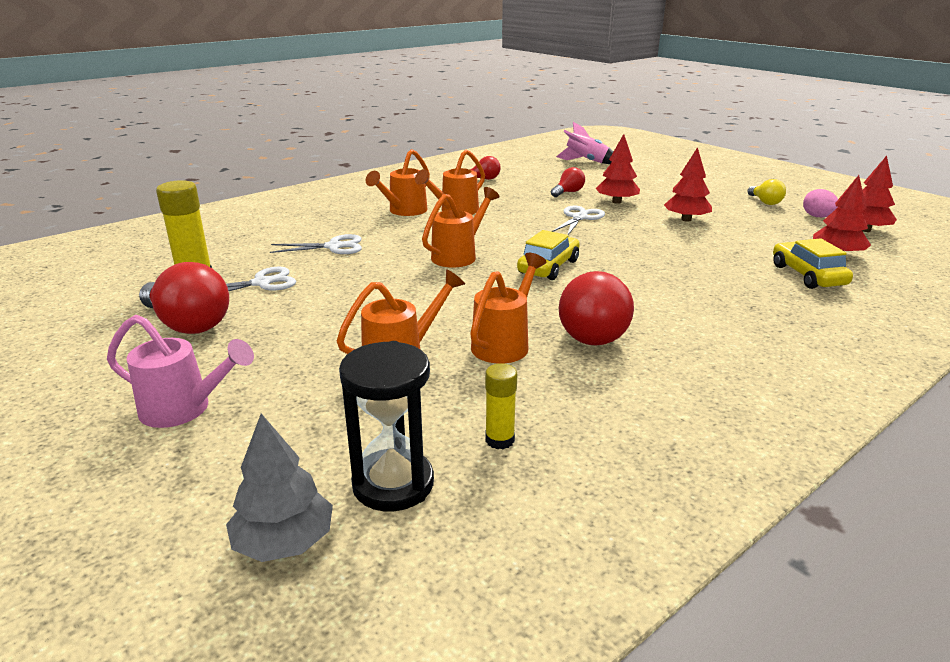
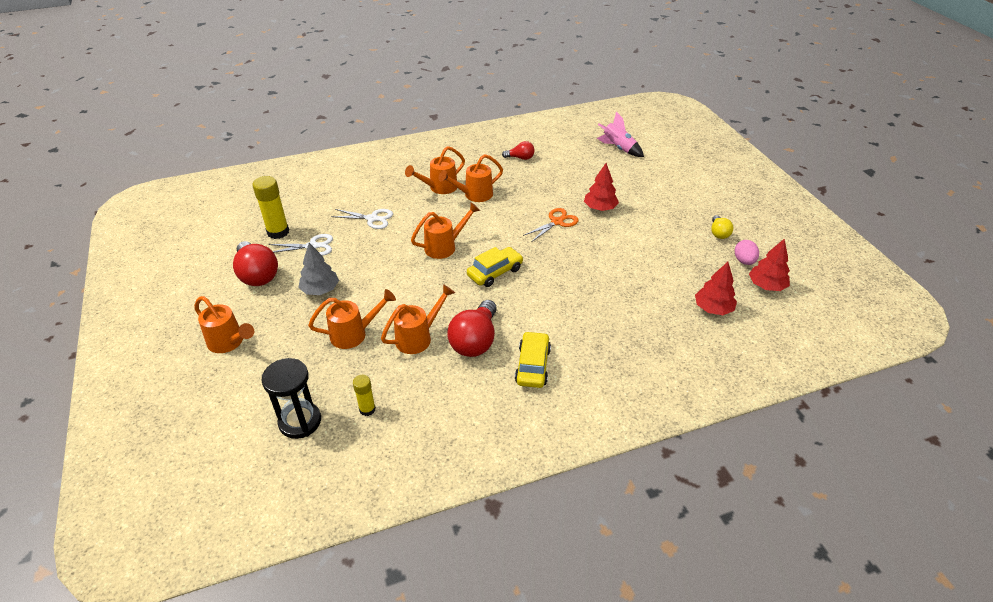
camera: 20 degrees right, 15 degrees up
(184, 409) = (229, 342): pink watering can -> orange watering can
(284, 542) = (236, 440): grey tree -> grey tree (320, 290)
(568, 192) = (572, 188): red light bulb -> none
(579, 217) = (557, 222): white scissors -> orange scissors
(686, 219) = (635, 241): red tree -> none
(807, 275) = (667, 325): yellow car -> yellow car (532, 366)

